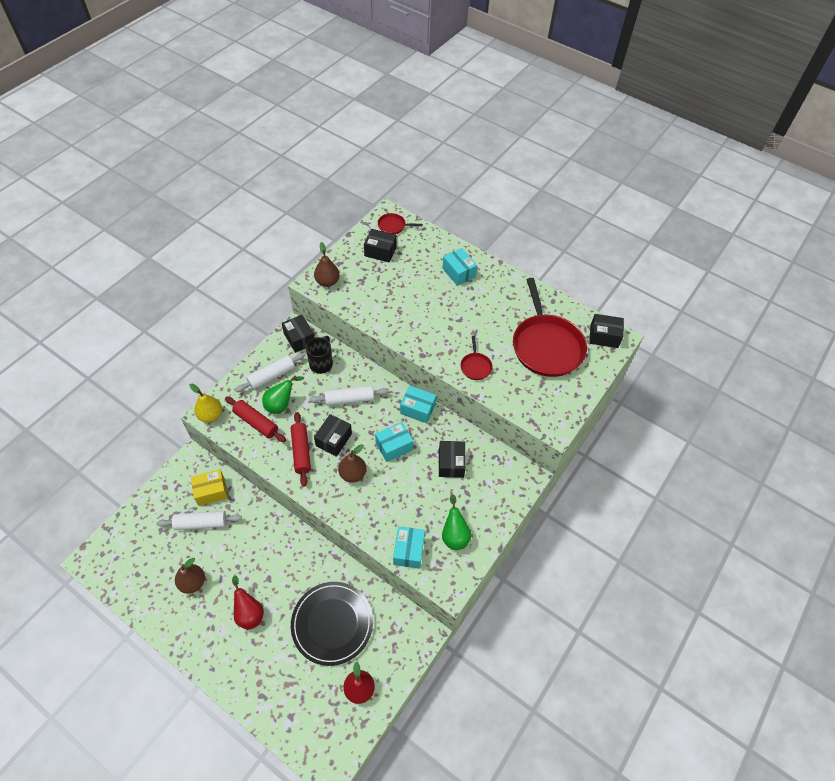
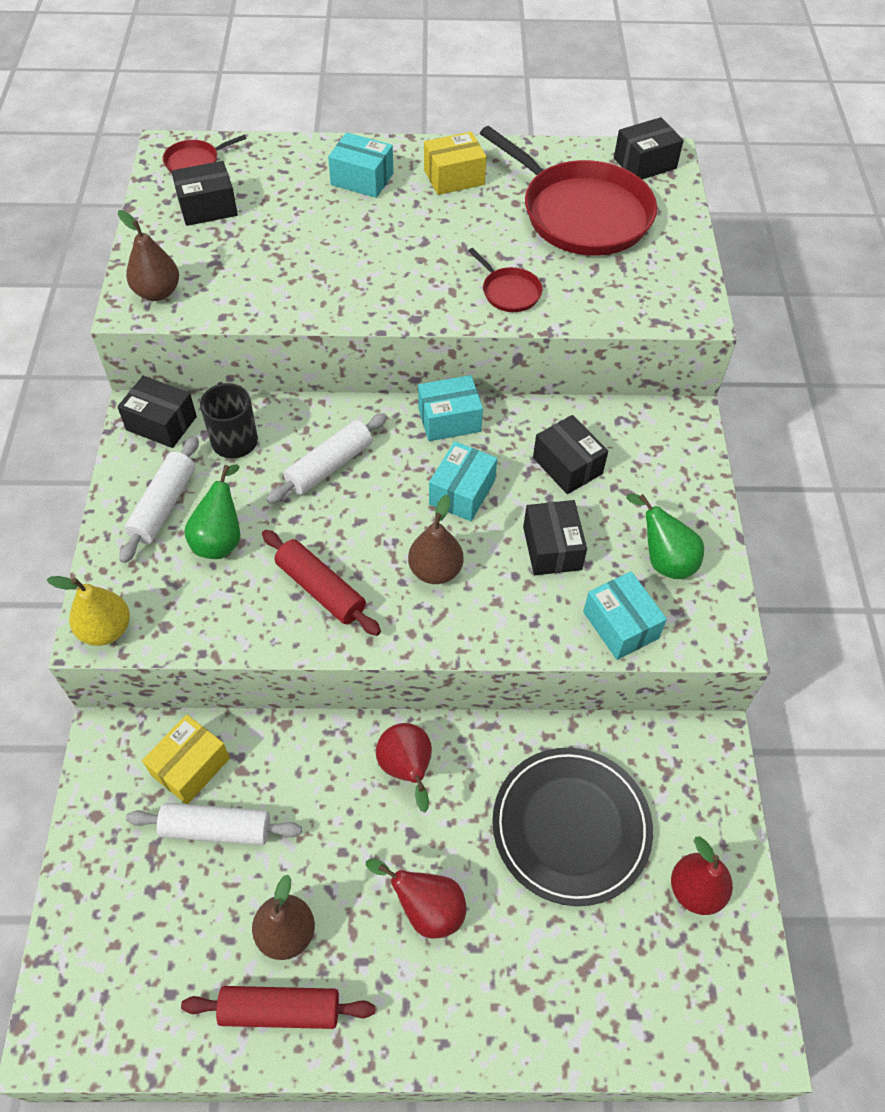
camera: 35 degrees left, 0 degrees up
(201, 523) = (217, 829): white rolling pin -> white rolling pin turned 45 degrees clockwise
(256, 422) = (201, 592): red rolling pin -> red rolling pin (280, 1010)
(288, 551) = (407, 769): none -> red pear
(334, 440) = (358, 539): black box -> black box (552, 548)
(502, 294) = (454, 177): none -> yellow box

